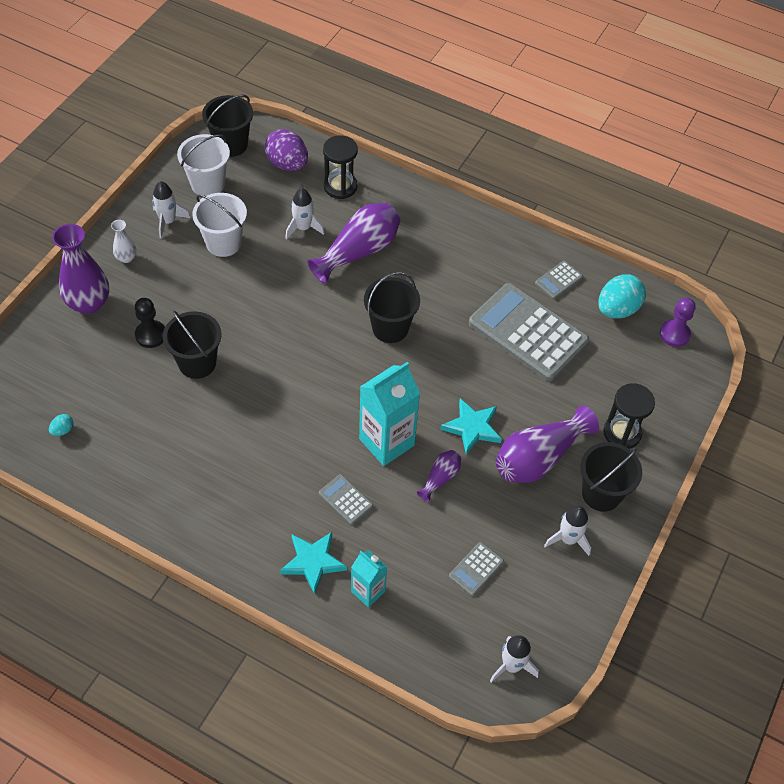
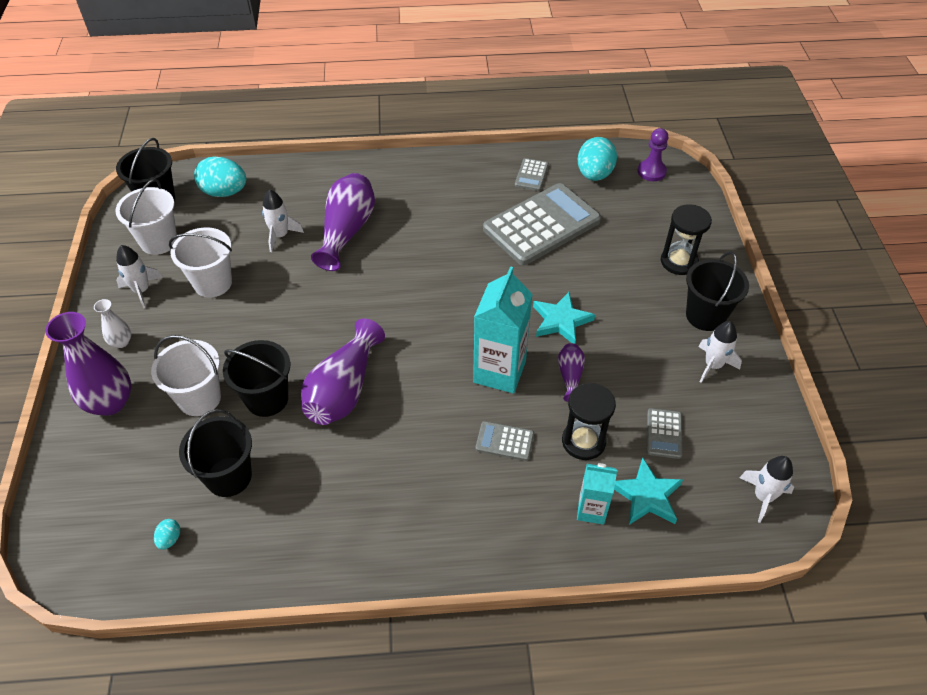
camera: 30 degrees left, 5 degrees down
(151, 335) = (199, 398): black pawn -> white bucket
(287, 164) = (224, 192): purple egg -> turquoise egg
(313, 562) = (521, 515): turquoise star -> turquoise star (646, 496)
(340, 186) = (288, 188): black hourglass -> black hourglass (583, 441)
(390, 328) = (425, 278): black bucket -> black bucket (229, 477)
(528, 333) = (541, 225): grey calculator -> grey calculator turned 135 degrees clockwise
(539, 458) = (634, 315): purple vase -> purple vase (344, 390)

